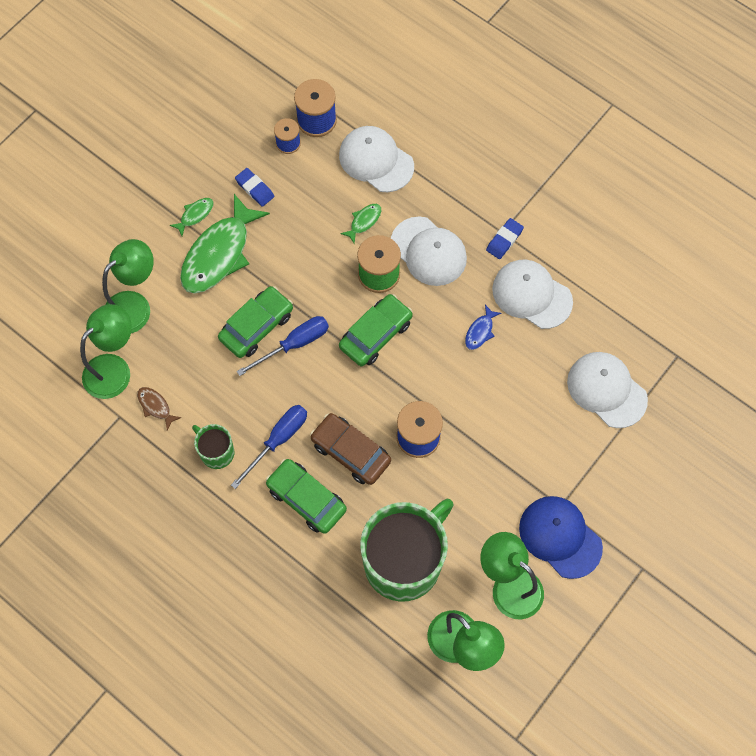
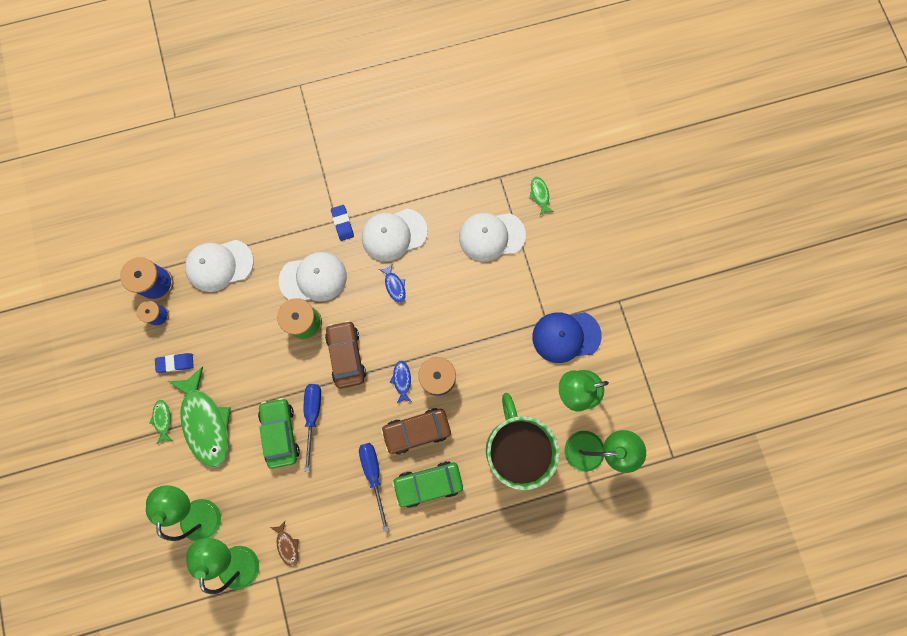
camera: 55 degrees left, 10 degrees up
(155, 406) = (287, 545): brown fish -> brown fish turned 105 degrees counterclockwise
(216, 452) = (352, 524): green mug -> none
(364, 222) = (259, 305): green fish -> green fish (539, 195)
(375, 334) = (346, 355): green car -> brown car
(390, 403) = (402, 380): none -> blue fish

